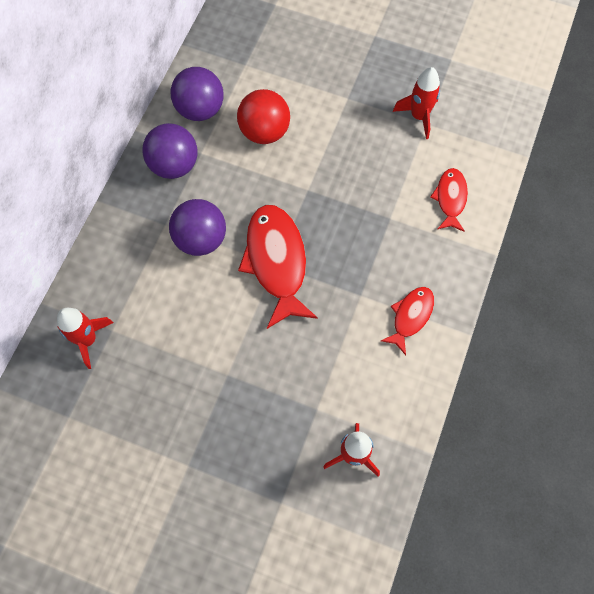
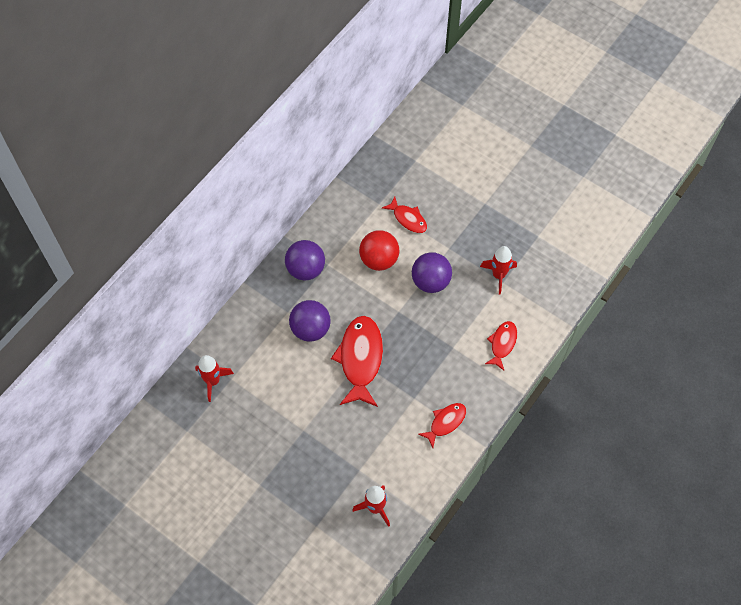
camera: 15 degrees right, 5 degrees down
(200, 109) = (336, 231): purple ball -> purple ball (430, 281)
(286, 74) = (408, 219): none -> red fish

